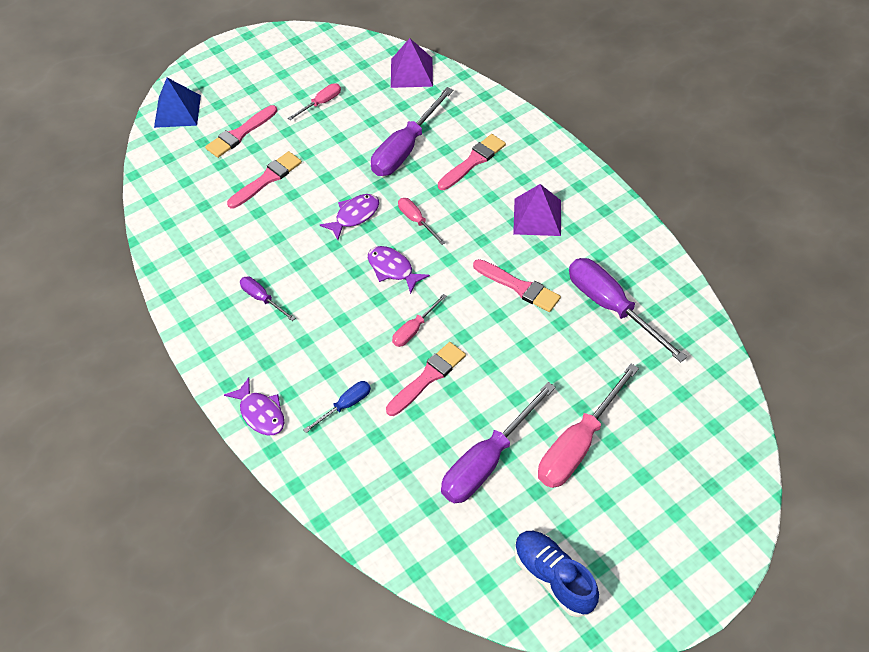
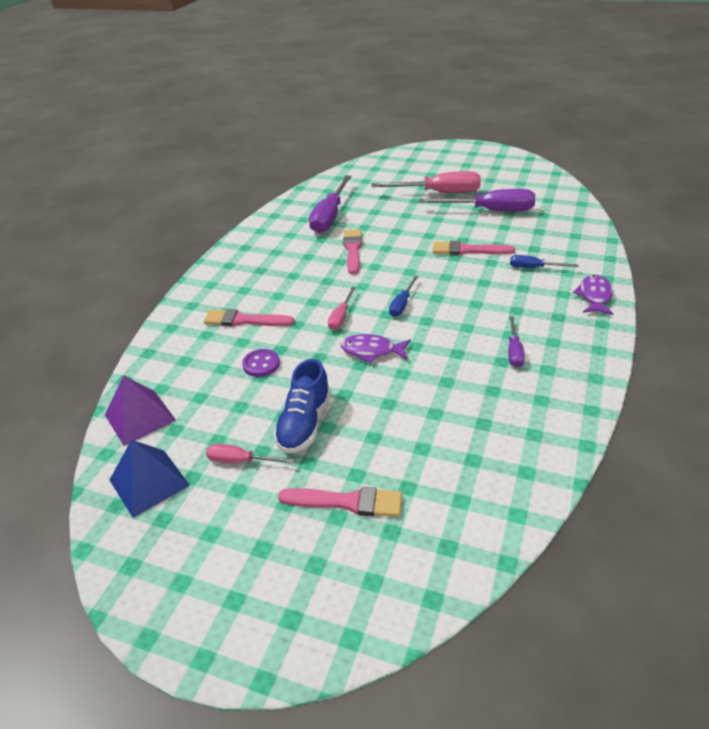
camera: 125 degrees left, 15 degrees down
(177, 111) = (365, 604): blue pyramid -> blue pyramid (149, 482)
(267, 179) = (389, 433): pink brush -> none
(393, 269) = (402, 304): purple fish -> blue screwdriver
(405, 148) = (261, 364): purple screwdriver -> purple button
(414, 329) = (440, 271): pink screwdriver -> none
(537, 217) = (279, 268): purple pyramid -> none
(553, 577) = (519, 173): blue shoe -> blue shoe (304, 423)

